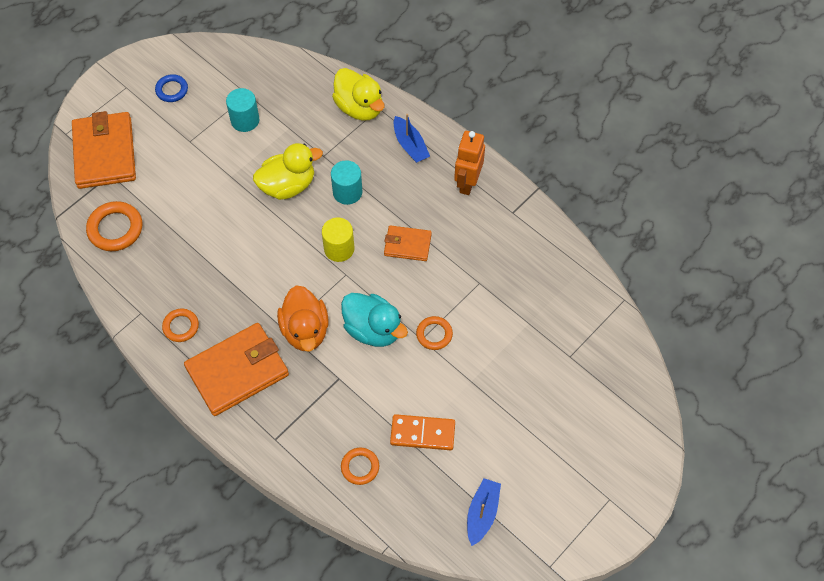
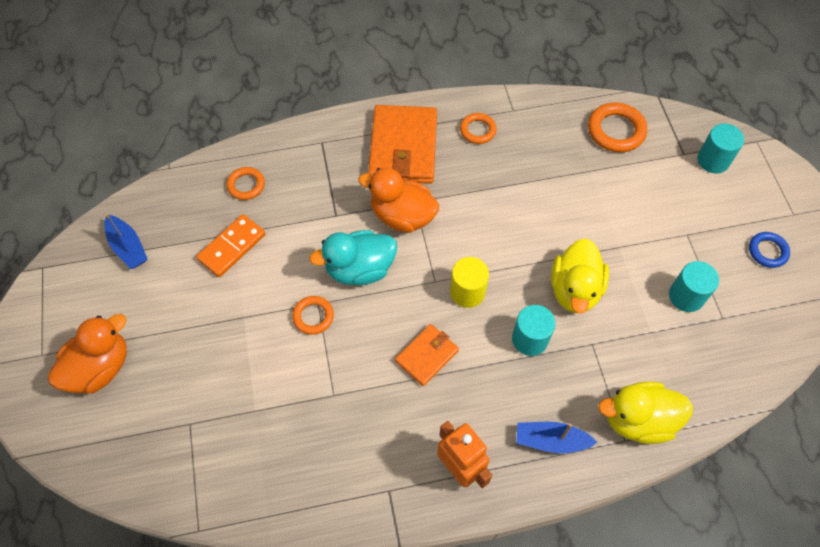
camera: 125 degrees right, 0 degrees up
(105, 153) = (713, 160): orange wallet -> turquoise cylinder
(584, 448) = (100, 368): none -> orange duck

